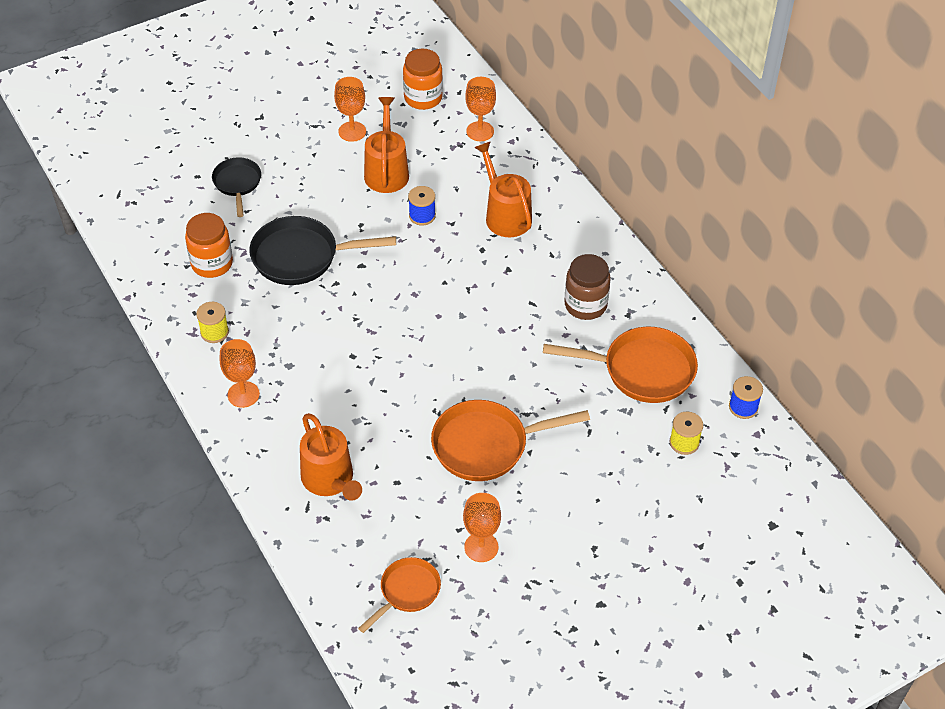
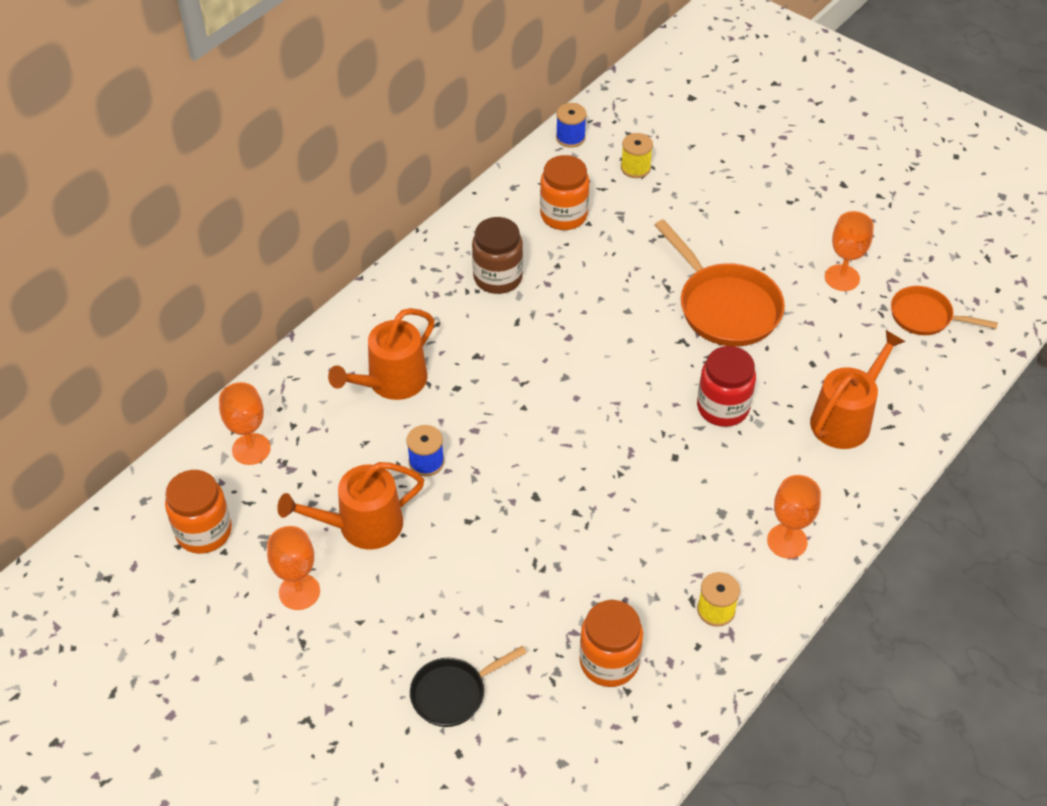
camera: 110 degrees left, 0 degrees up
(301, 257) = (550, 564): black pan -> none
(382, 403) = (723, 407): none -> red jar
(642, 370) = (563, 215): orange pan -> orange jar

